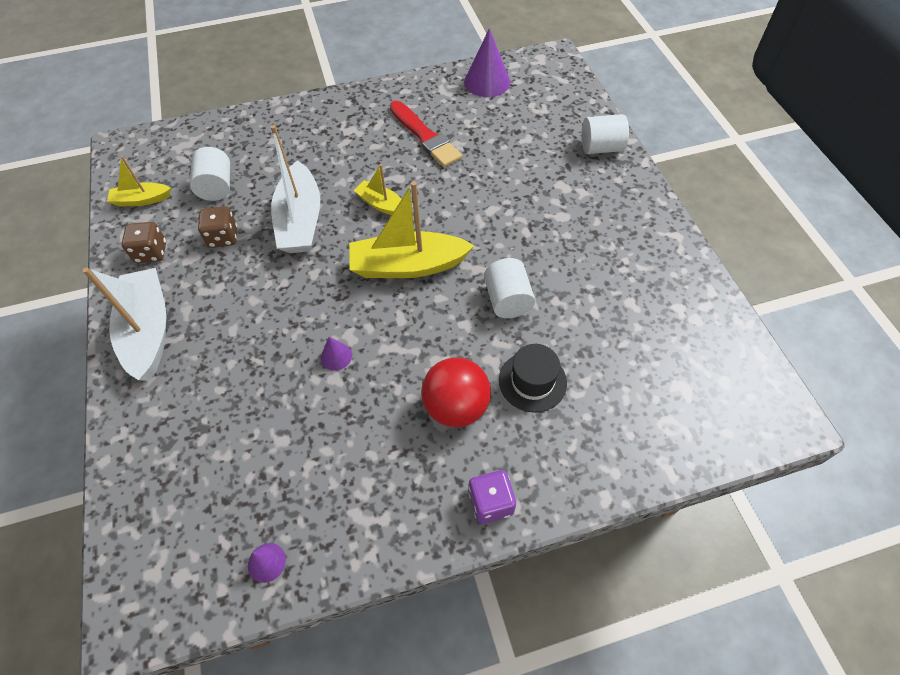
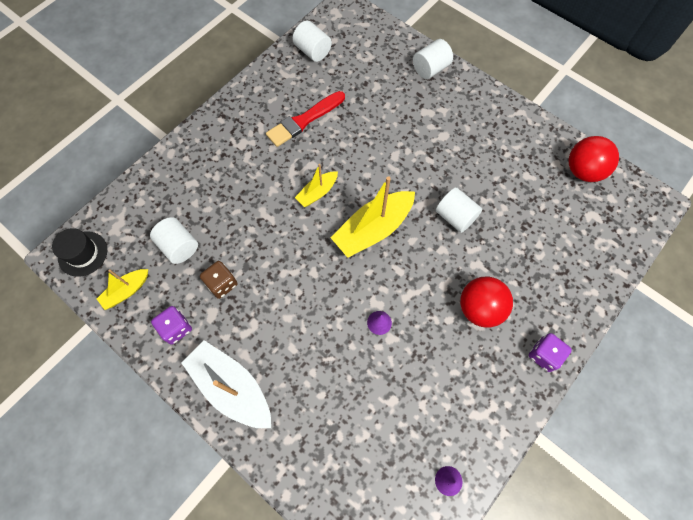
camera: 35 degrees left, 10 degrees up
(151, 252) = (176, 328): brown dice -> purple dice
(300, 220) = (269, 237): white boat -> none
(382, 205) = (317, 193): yellow boat -> yellow boat turned 45 degrees counterclockwise
(425, 136) = (304, 120): red brush -> red brush turned 120 degrees clockwise
(487, 82) = (312, 51): purple cone -> white cylinder
(532, 381) = (510, 263): black hat -> black hat (83, 253)
(708, 333) = (583, 171): none -> red ball

